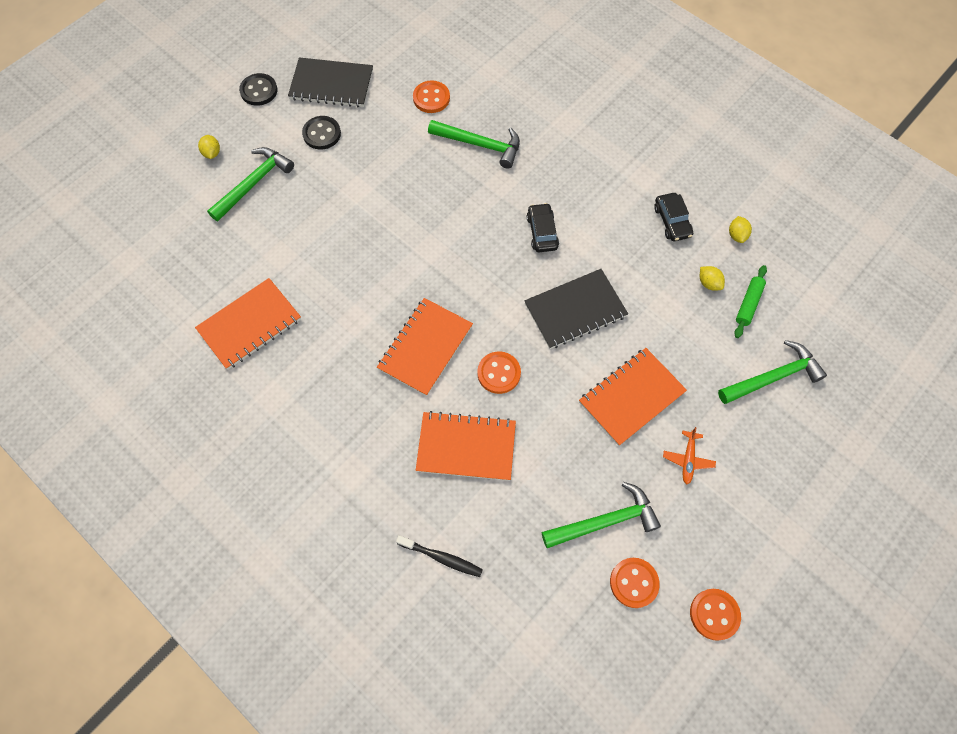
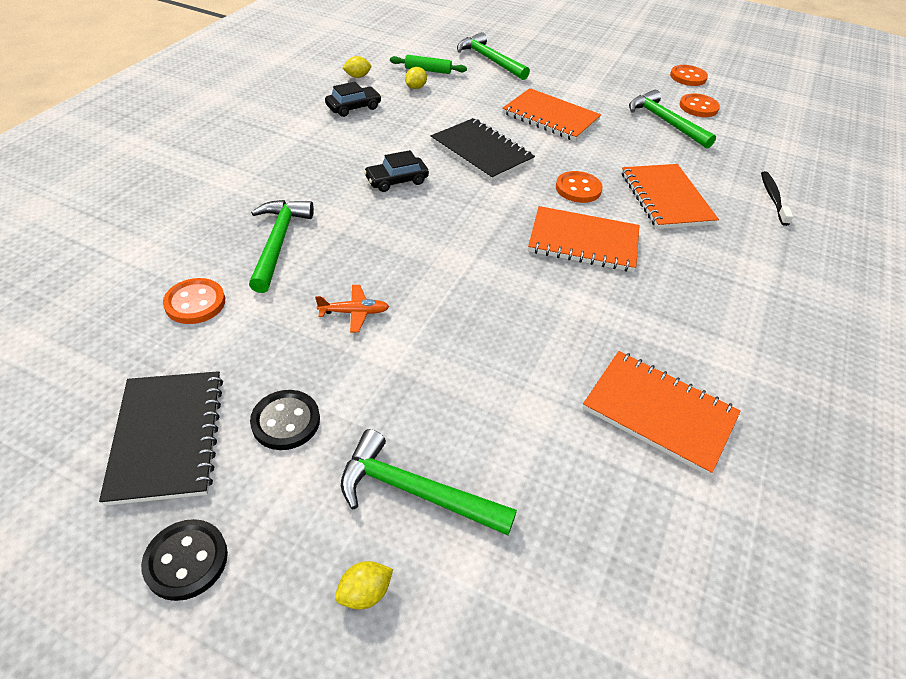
camera: 110 degrees left, 20 degrees down
(688, 459) = (585, 90): orange plane -> orange plane (354, 312)

